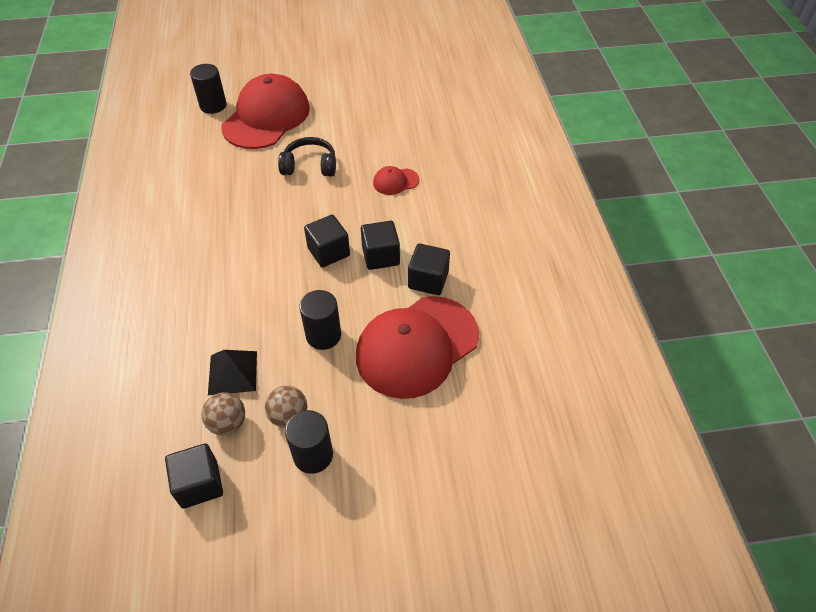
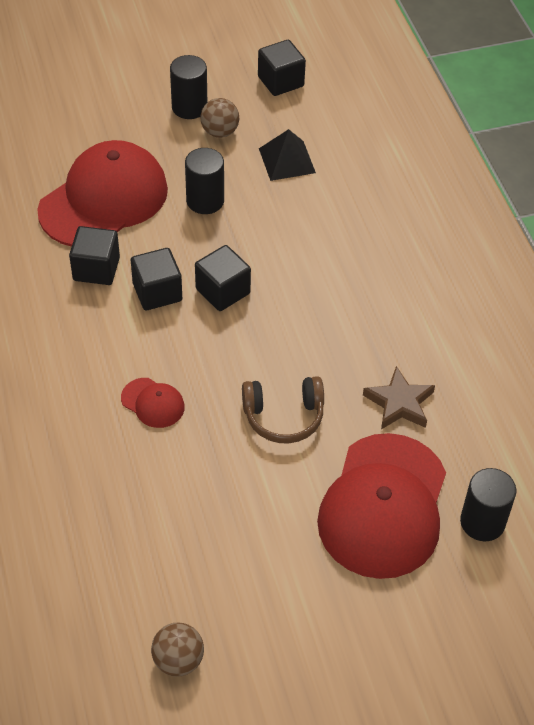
camera: 170 degrees right, 0 degrees up
(228, 423) = (274, 122): brown ball -> brown ball (178, 660)
(230, 166) = (399, 403): none -> brown star
(310, 166) = (283, 417): black headphones -> brown headphones
(395, 181) = (153, 403): red cap -> red cap turned 60 degrees clockwise

